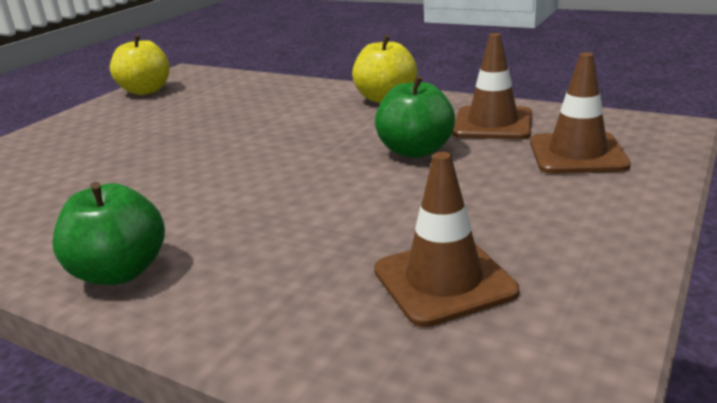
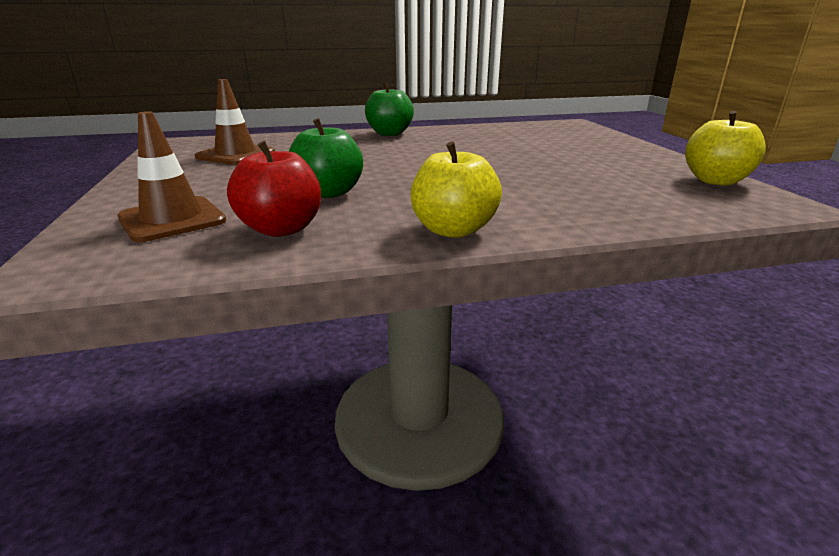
camera: 135 degrees right, 0 degrees up
(492, 124) = (281, 229): brown traffic cone -> red apple

